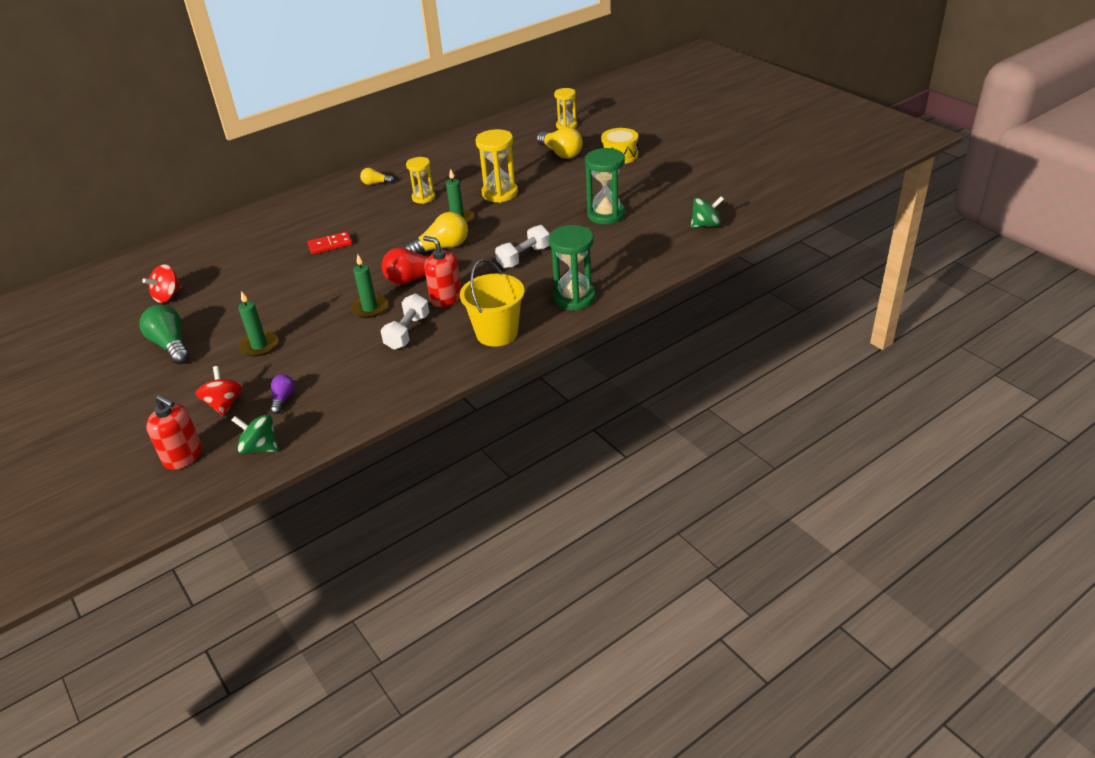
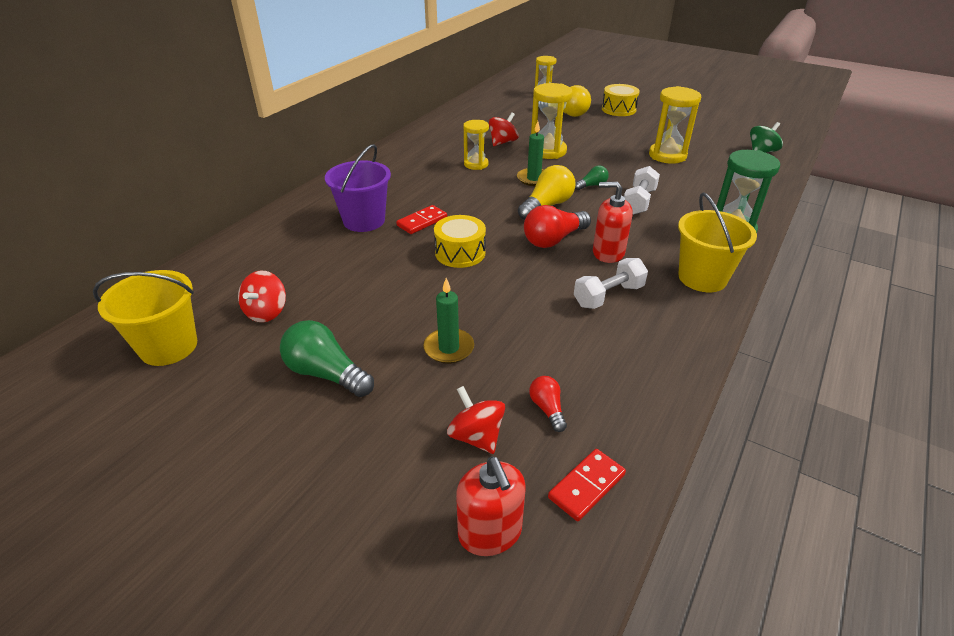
camera: 25 degrees left, 0 degrees up
(95, 307) = (169, 347): none -> yellow bucket
(183, 456) = (490, 533): red soap dispenser -> red soap dispenser turned 60 degrees clockwise
(260, 448) = (586, 486): green spinning top -> red domino
(283, 399) = (547, 409): purple light bulb -> red light bulb
(289, 236) = (364, 221): none -> purple bucket
(333, 276) = (460, 253): none -> yellow drum
(370, 308) = (537, 278): green candle -> none
(375, 183) = (411, 158): yellow light bulb -> none
(407, 332) = (608, 296): white dumbbell -> white dumbbell turned 60 degrees clockwise
(469, 178) = (503, 142): none -> red spinning top
(501, 235) = (592, 185): none -> green light bulb
(606, 215) = (667, 155): green hourglass -> yellow hourglass

